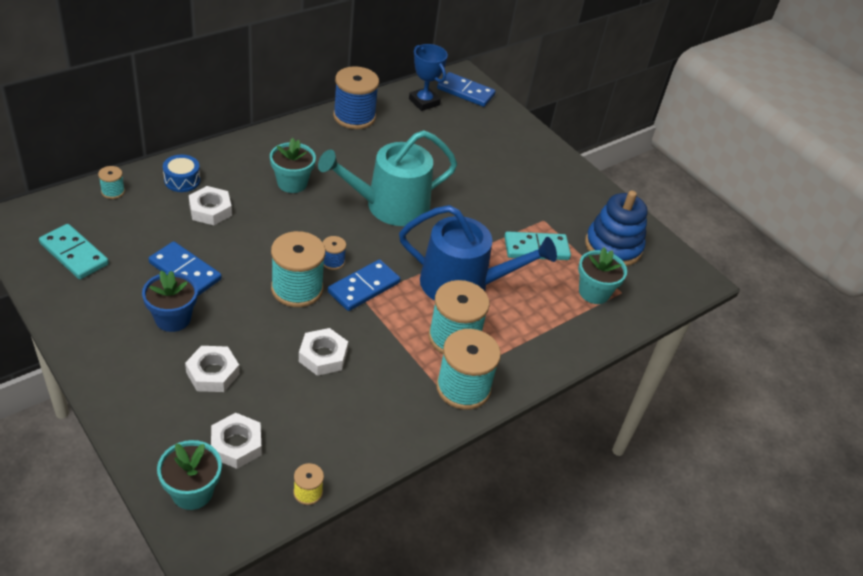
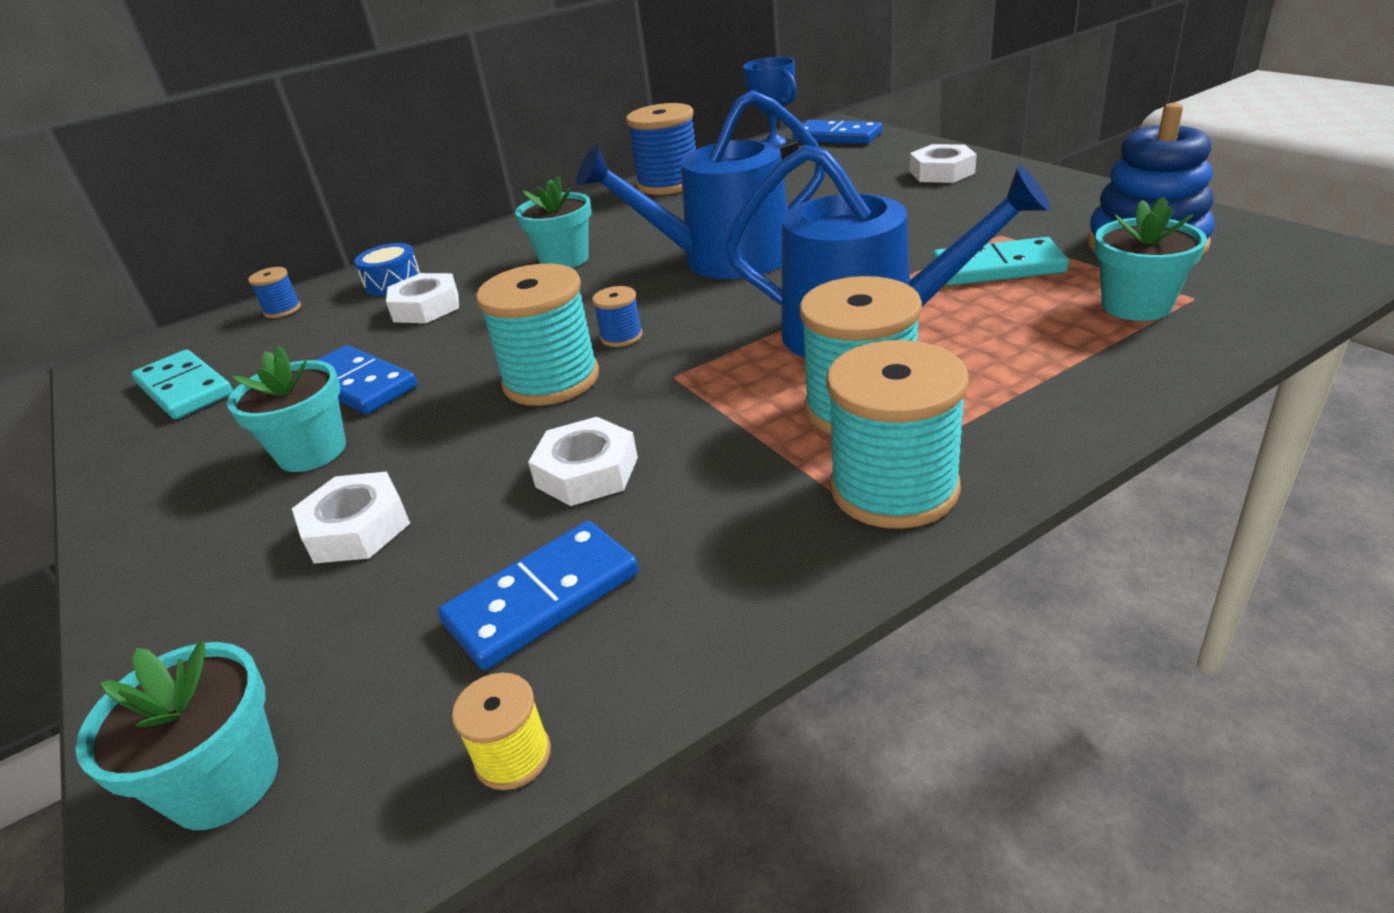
camera: 15 degrees right, 10 degrees down
(113, 191) = (282, 310): turquoise spool -> blue spool
(173, 318) = (312, 452): blue flower pot -> turquoise flower pot
(236, 445) = (364, 660): white nut -> white nut (941, 172)
(364, 287) = (675, 361): blue domino -> blue domino (542, 598)
(390, 206) = (724, 259): turquoise watering can -> blue watering can

